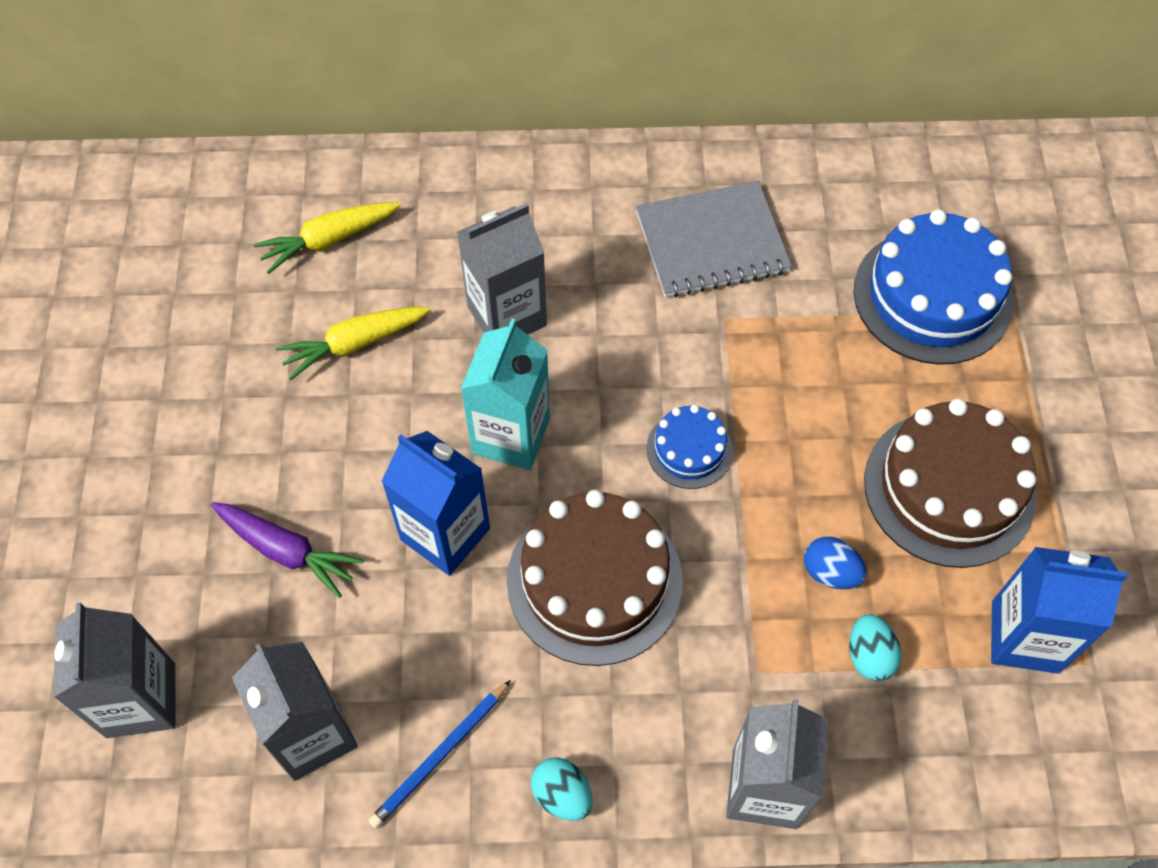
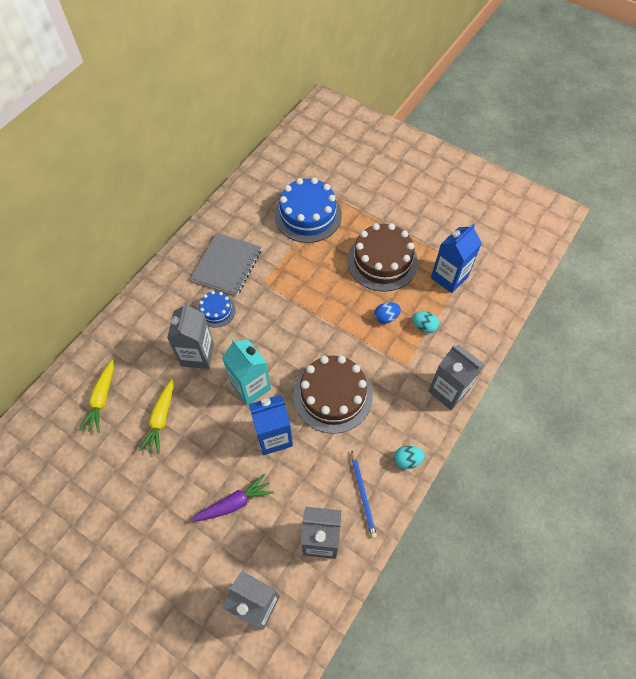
camera: 55 degrees left, 0 degrees up
(689, 449) = (305, 329): blue cake -> blue cake (216, 311)

